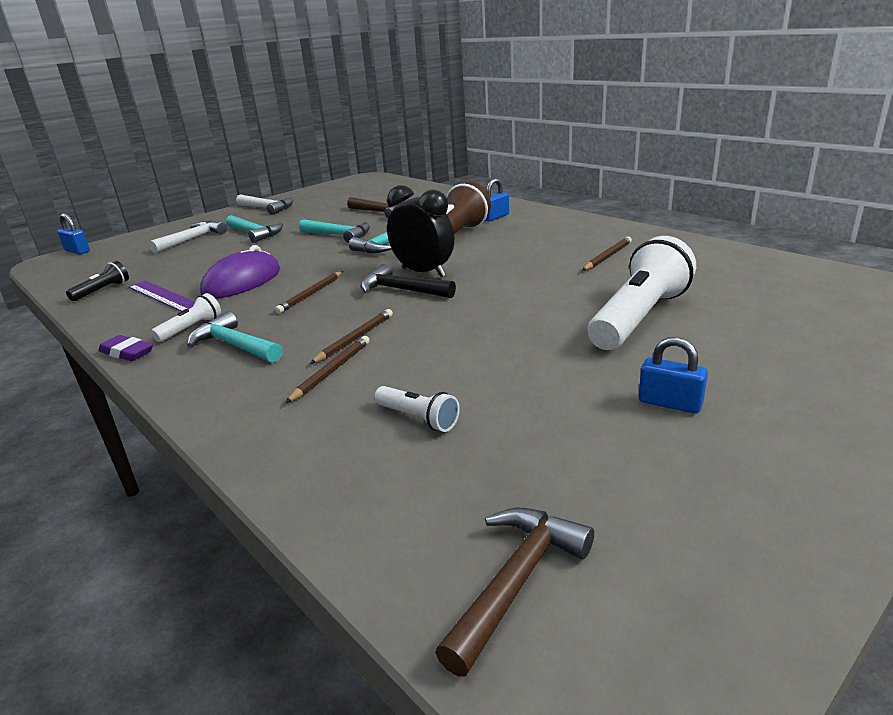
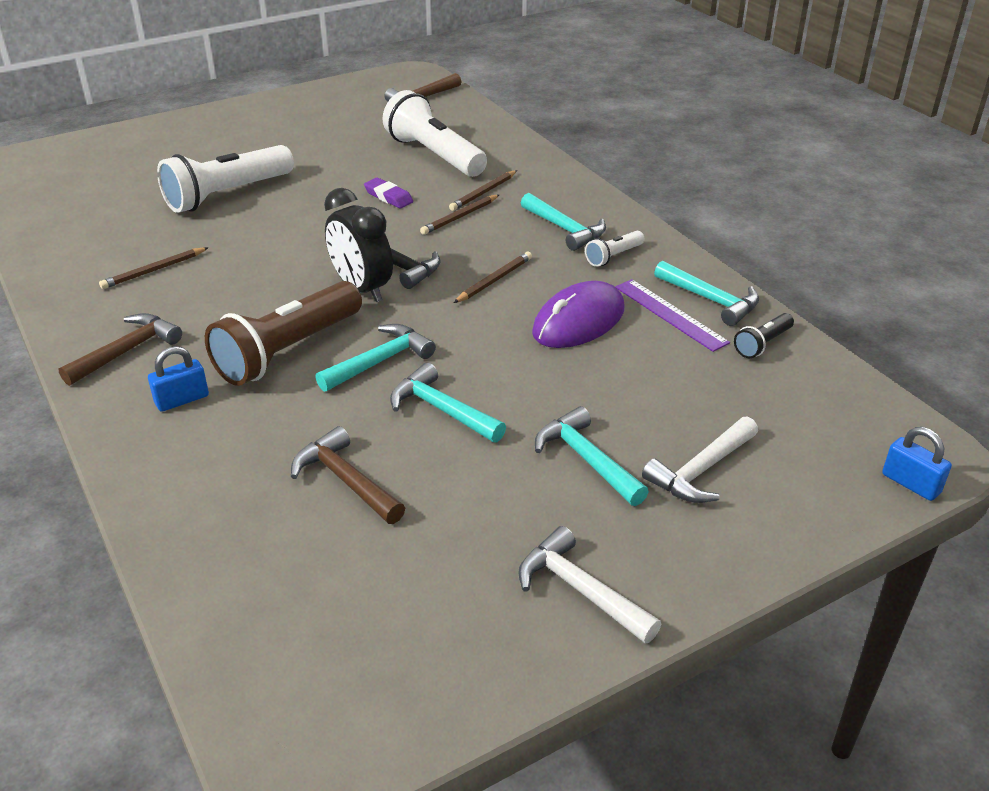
camera: 170 degrees left, 10 degrees up
(119, 310) = (711, 300): none -> turquoise hammer
(127, 352) = (663, 239): purple eraser -> purple eraser (388, 197)
(418, 418) = (434, 155): white flashlight -> white flashlight, size x2.16
(556, 225) = (127, 351): none -> brown hammer
(670, 403) = (287, 141): blue padlock -> none

